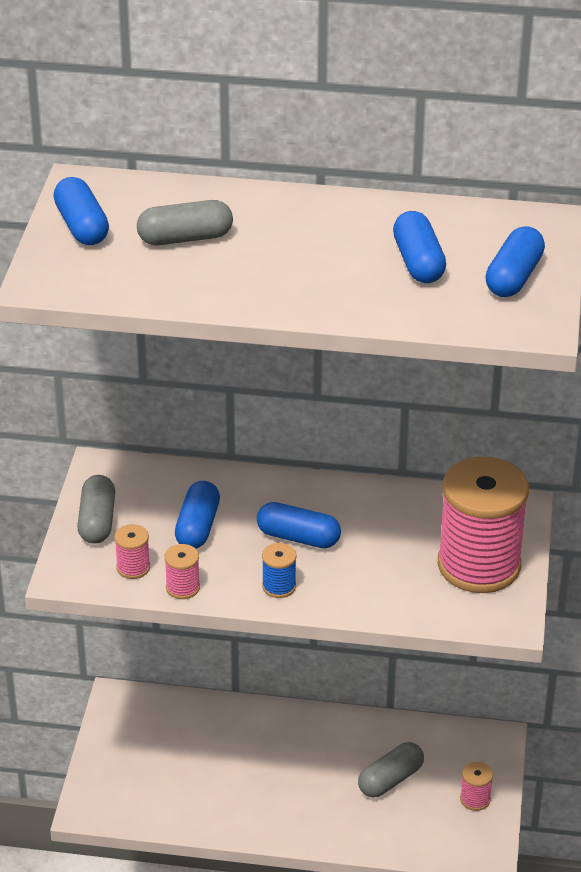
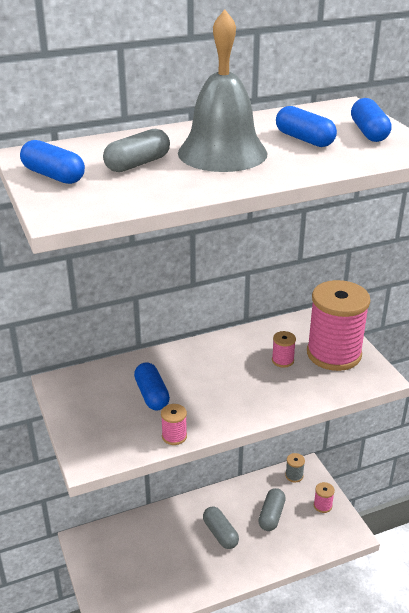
camera: 30 degrees left, 5 degrees down
(97, 521) = (82, 416): grey capsule -> grey capsule (220, 534)
(133, 567) = (131, 436): pink spool -> pink spool (282, 360)
(279, 586) = (234, 411): blue spool -> none
(296, 252) = (222, 153): none -> grey bell
(298, 537) = (219, 377): blue capsule -> none
(467, 742) = (294, 476): none -> grey spool

